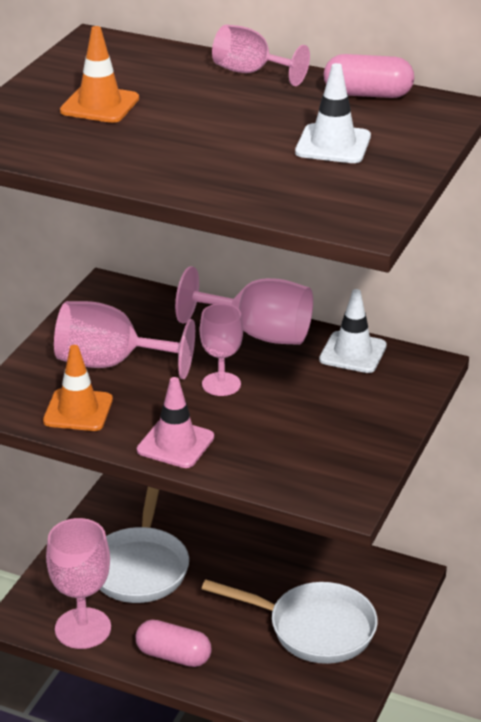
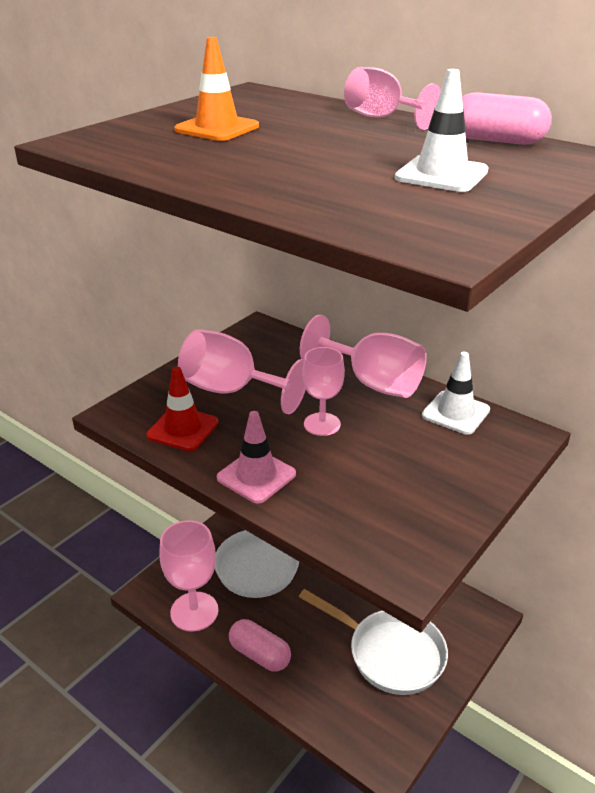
camera: 15 degrees right, 0 degrees up
(78, 410) = (183, 429): orange traffic cone -> red traffic cone

